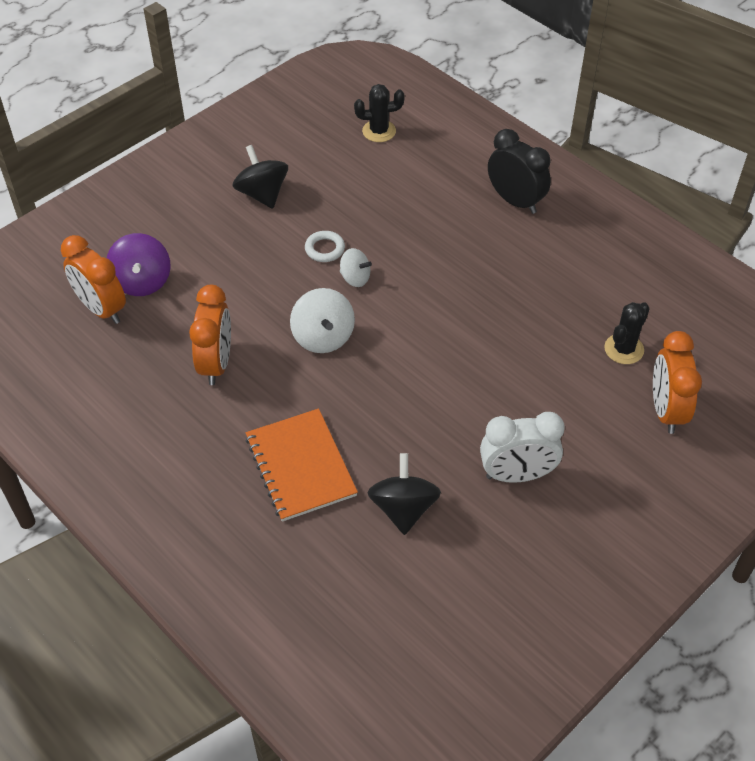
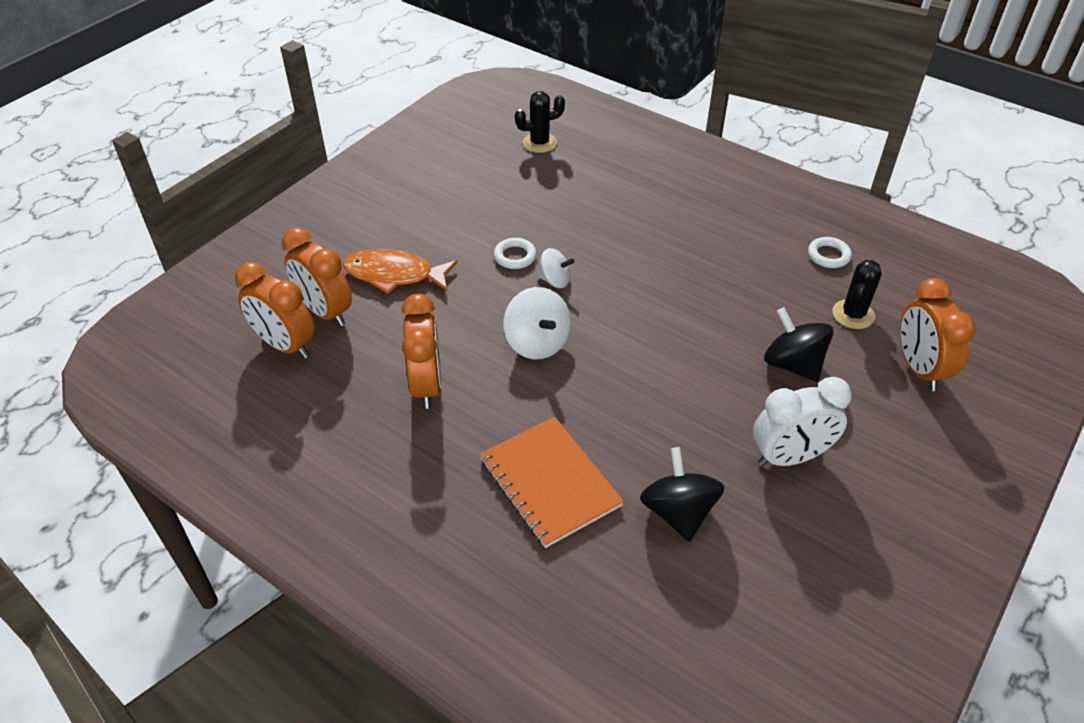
camera: 10 degrees left, 5 degrees down
(142, 281) = (325, 312): purple spinning top -> orange clock
(210, 253) = (394, 275): none -> orange fish
(262, 194) = (435, 212): black spinning top -> black spinning top (792, 364)
(515, 201) = (695, 190): black clock -> none
(622, 286) = (828, 255): none -> white ring

